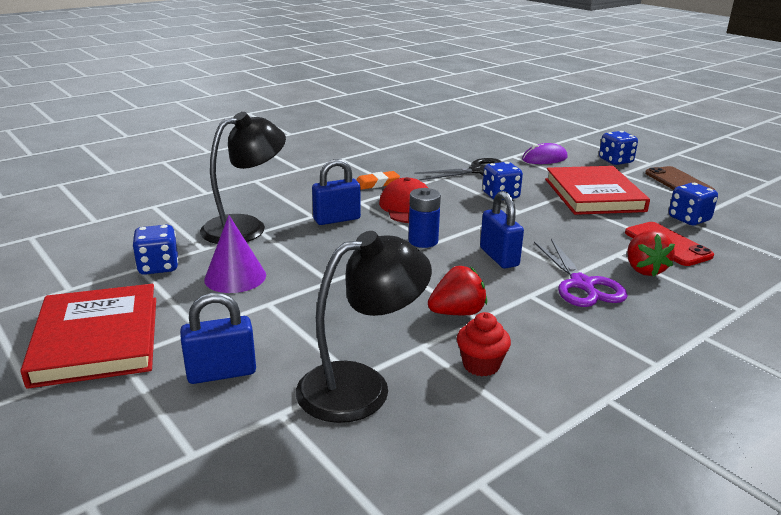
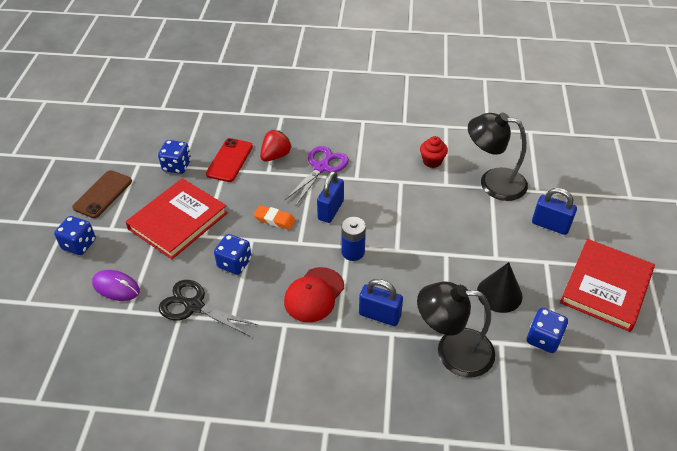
camera: 135 degrees left, 20 degrees up
(235, 277) = (499, 294): purple cone -> black cone
(376, 184) = (295, 347): orange eraser -> orange eraser (274, 219)
(457, 312) = (406, 190): red strawberry -> none

